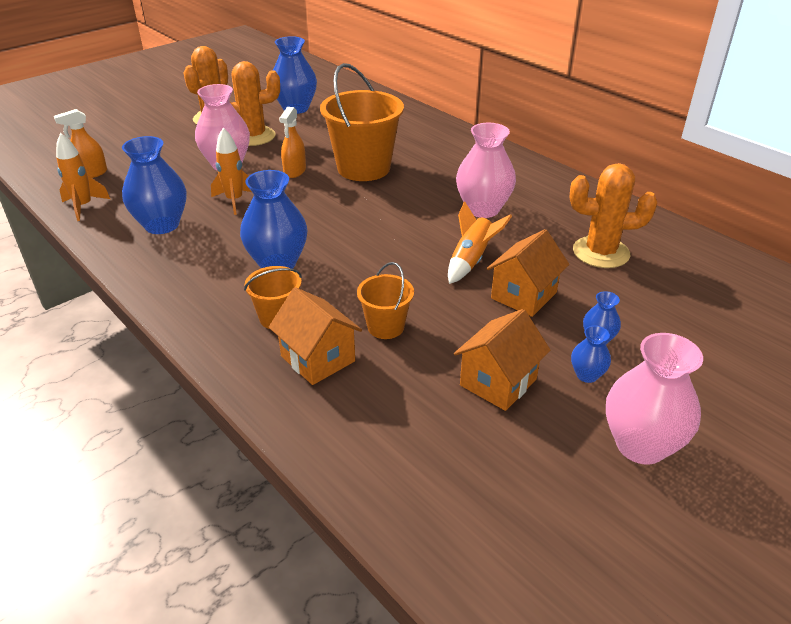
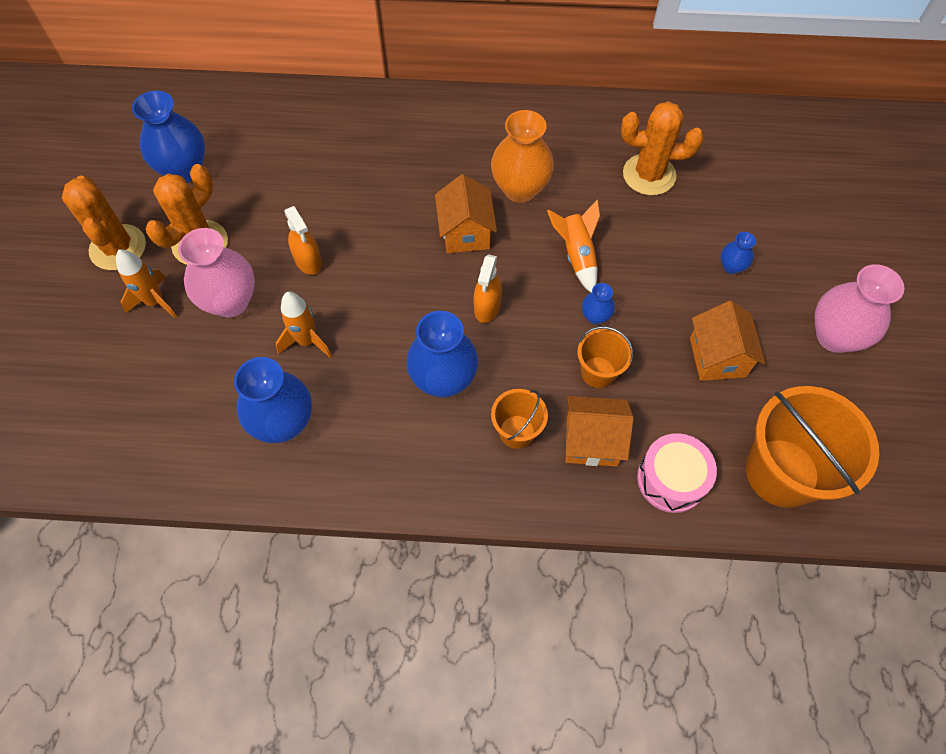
camera: 45 degrees left, 25 degrees up
(84, 207) = (172, 466): orange rocket -> orange rocket (155, 302)
(91, 174) = (106, 423): orange spray bottle -> orange spray bottle (487, 307)
(339, 424) = (671, 479): none -> pink drum
(363, 168) = (364, 210): orange bucket -> orange bucket (782, 472)
(483, 209) = (520, 189): pink vase -> orange vase
(523, 295) = (648, 263): orange house -> orange house (465, 233)
(587, 375) = (756, 305): blue vase -> blue vase (595, 316)
(601, 252) = (649, 175): orange cactus -> orange cactus turned 45 degrees clockwise

